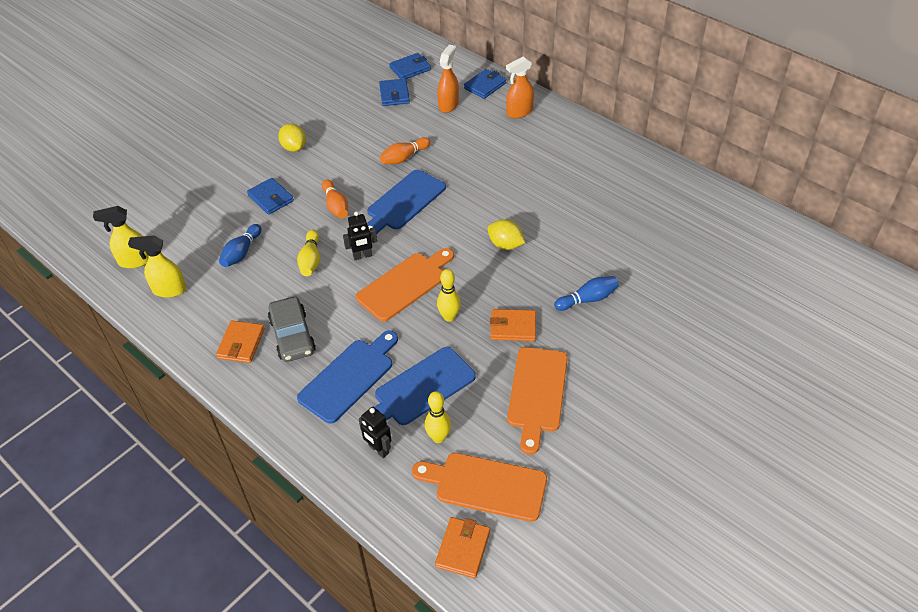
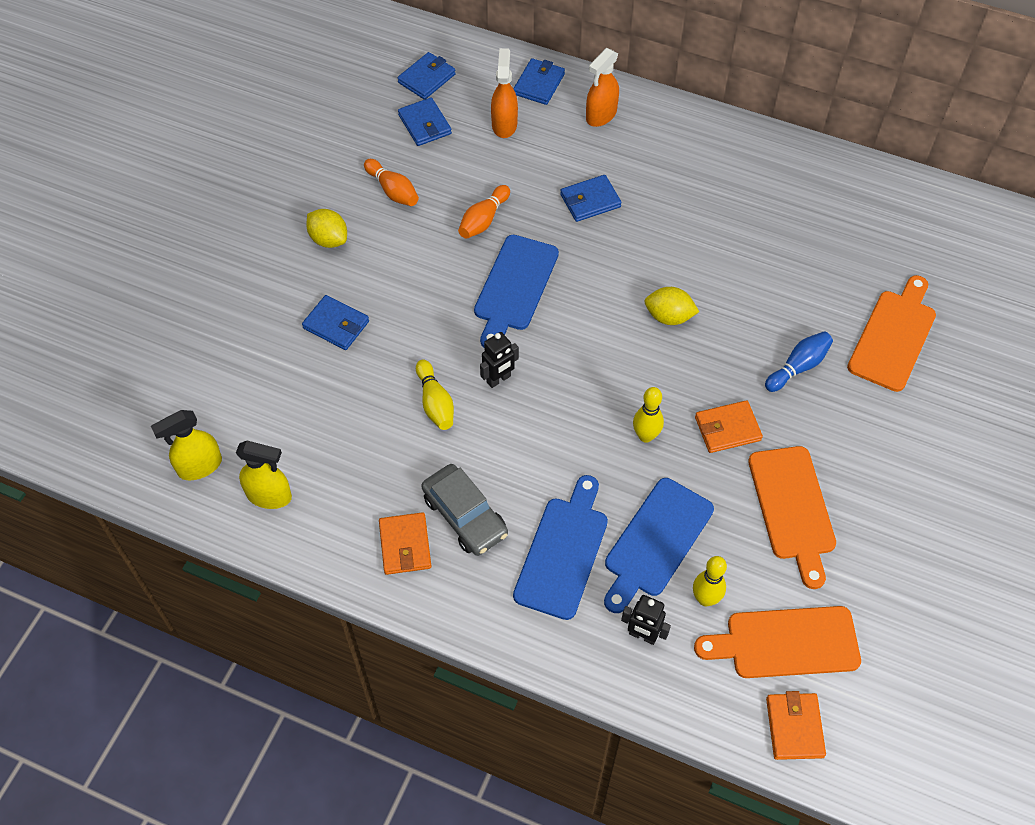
camera: 20 degrees left, 10 degrees up
(169, 290) = (269, 496): yellow spray bottle -> yellow spray bottle turned 150 degrees counterclockwise
(241, 252) = (338, 415): blue bowling pin -> none
(336, 206) = (428, 314): orange bowling pin -> orange bowling pin (393, 190)
(405, 285) = (571, 406): orange cutting board -> orange cutting board (893, 336)
(485, 161) = (590, 201): none -> blue wallet

